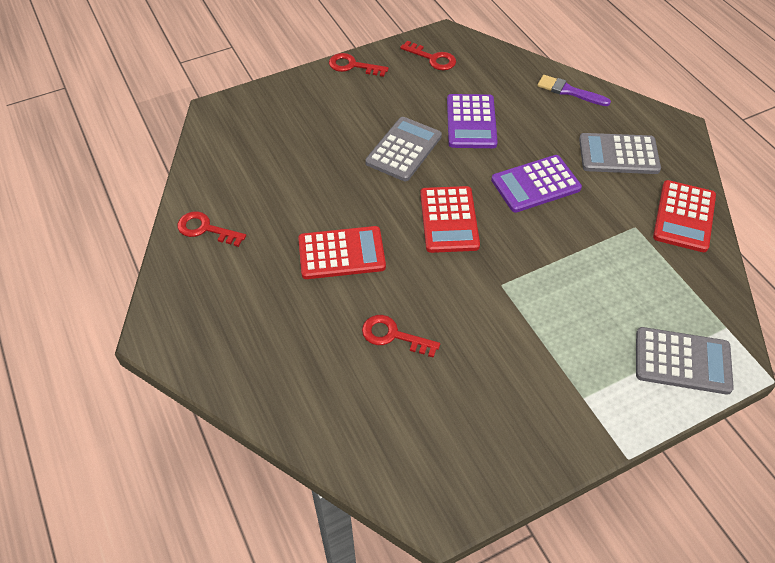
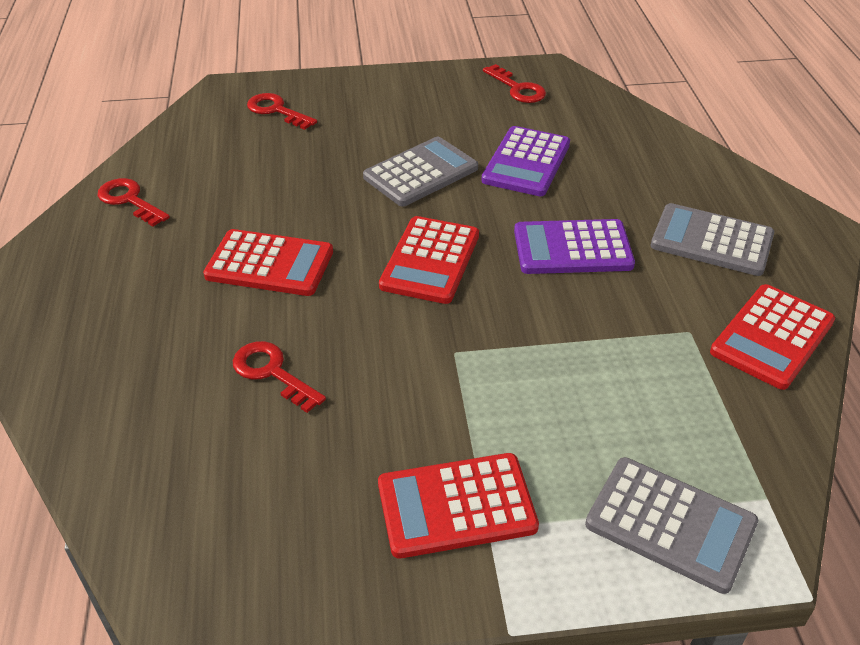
camera: 20 degrees right, 10 degrees down
(353, 66) = (414, 77): red key -> red key (276, 110)
(558, 390) = (456, 506): none -> red calculator
(569, 91) = (680, 157): purple brush -> none

